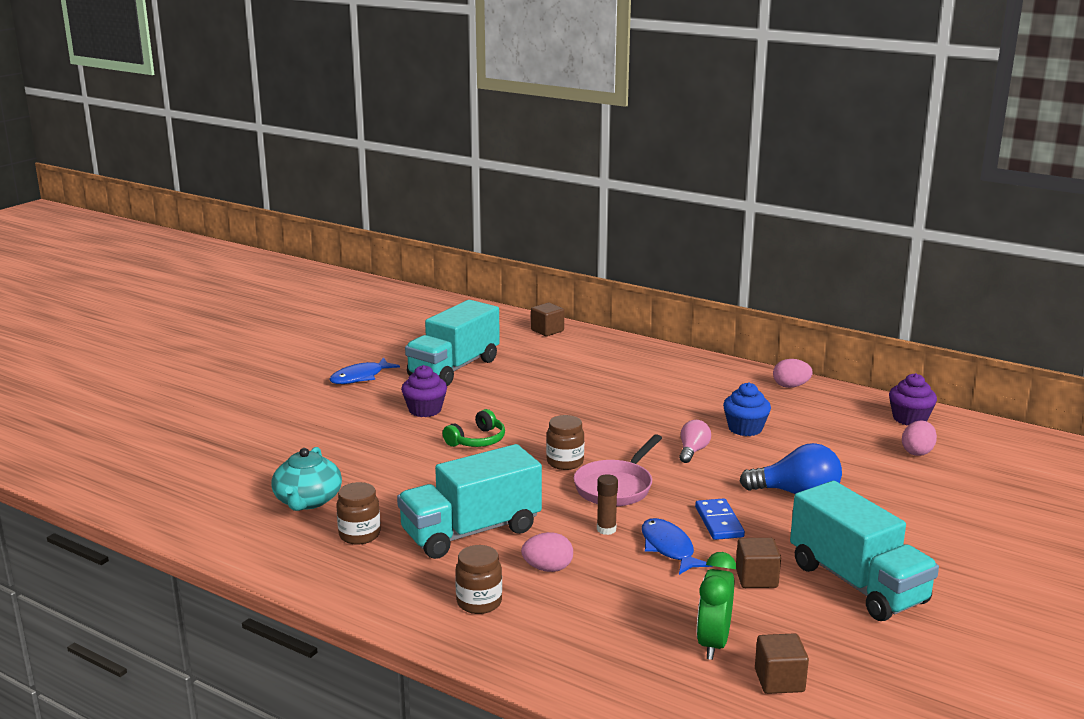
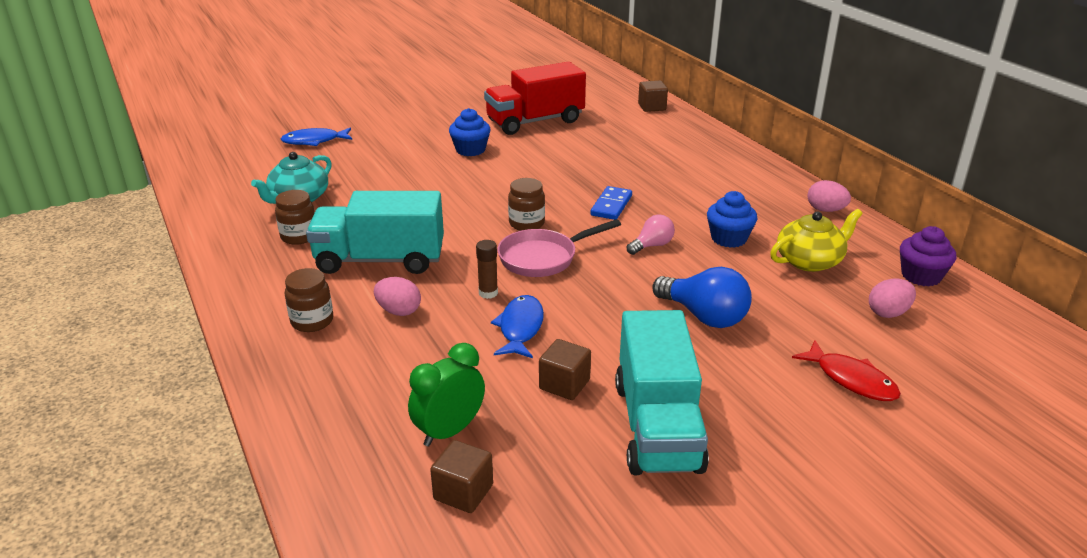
camera: 30 degrees right, 10 degrees up
(360, 377) = (455, 112): blue fish -> blue fish (314, 141)
(425, 410) = (470, 150): purple cupcake -> blue cupcake
(454, 368) = (535, 121): turquoise truck -> red truck
(477, 440) = (479, 185): green headphones -> none
(719, 522) = (595, 319): blue domino -> blue domino (611, 205)
(823, 429) = (810, 261): none -> yellow teapot
(945, 506) = (851, 379): none -> red fish

